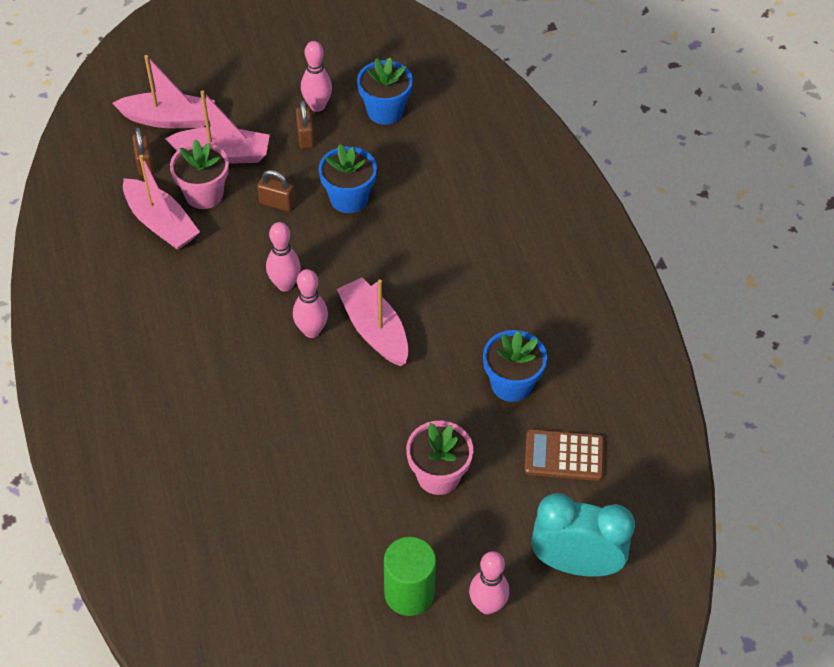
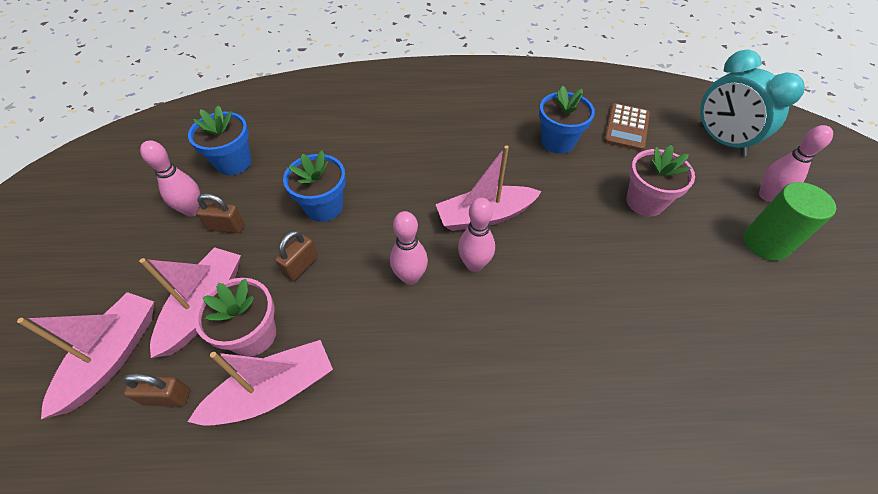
camera: 75 degrees left, 0 degrees up
(575, 563) = (720, 140): turquoise clock -> turquoise clock turned 60 degrees counterclockwise

